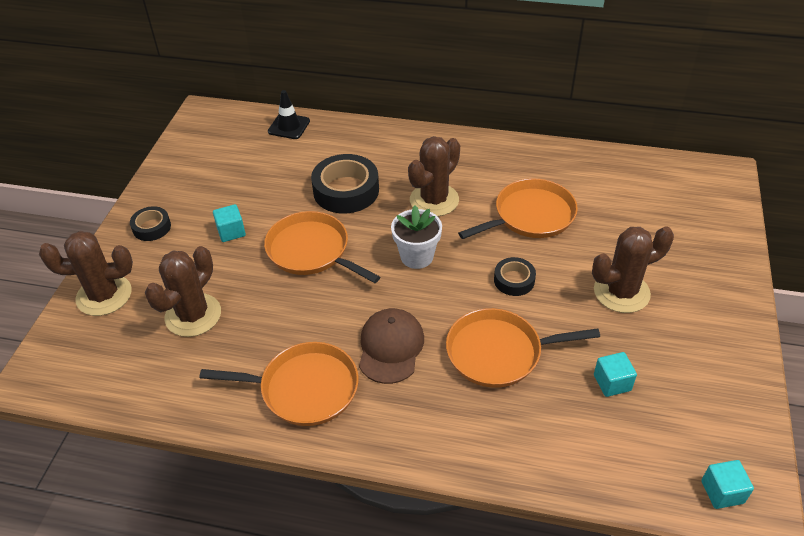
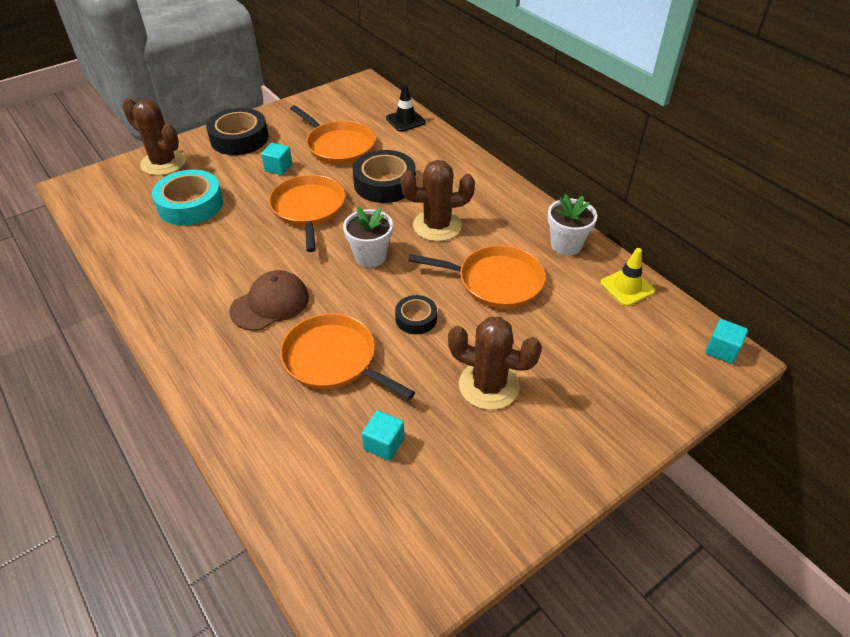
camera: 40 degrees right, 0 degrees up
(152, 227) = (239, 138): black tape -> black tape, size x1.82
(193, 315) = (190, 204): brown cactus -> turquoise tape
(304, 388) = (186, 291): orange pan -> orange pan (338, 146)
(541, 158) = (566, 245): none -> white flower pot
(615, 165) = (627, 287): none -> yellow traffic cone
(722, 492) = (351, 594): turquoise cube -> turquoise cube (721, 350)

